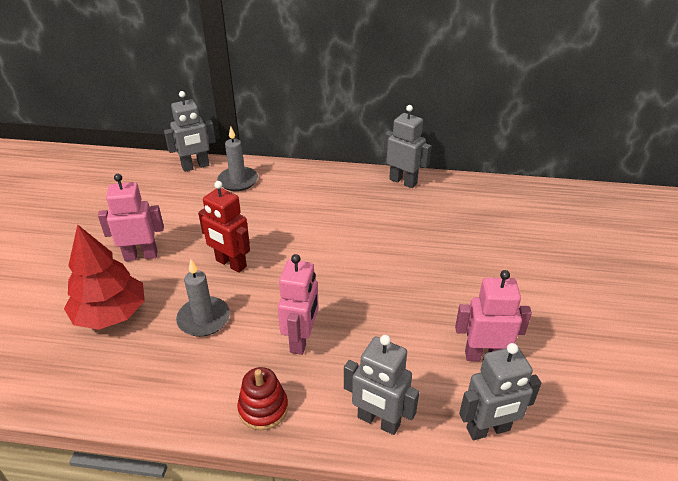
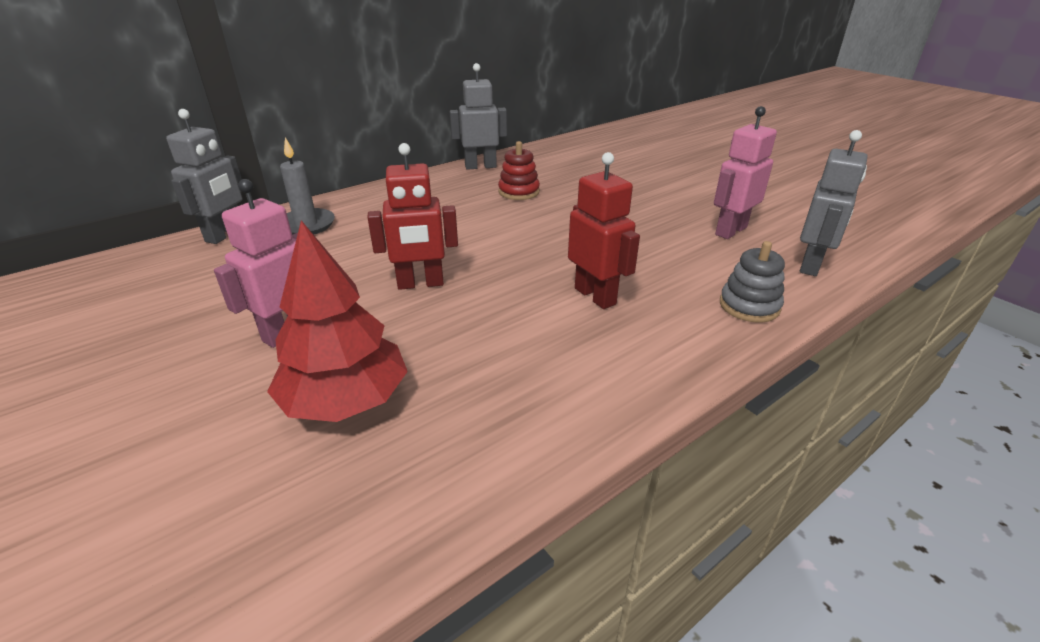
camera: 45 degrees left, 5 degrees down
(204, 319) = (473, 337): grey candle -> none
(263, 408) = (659, 359): red stacking toy -> red stacking toy (519, 192)
(301, 340) = (595, 296): pink robot -> red robot
(378, 421) = (749, 306): grey robot -> grey stacking toy

